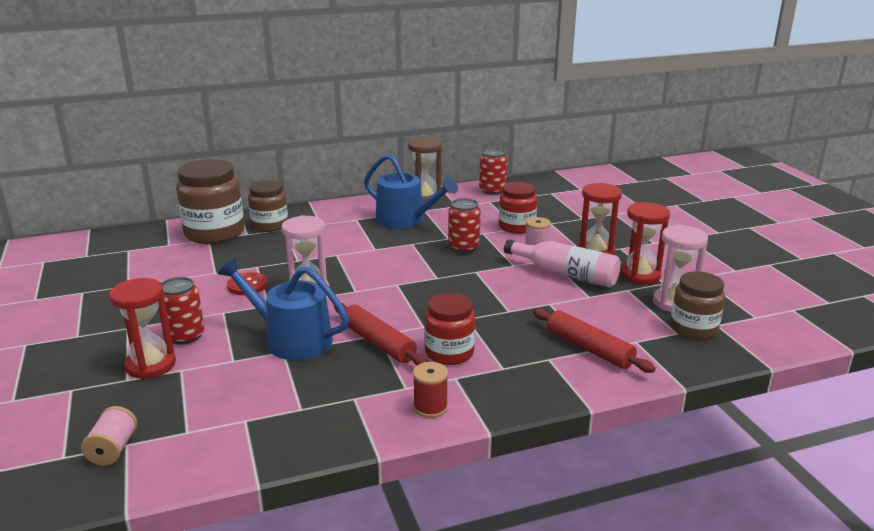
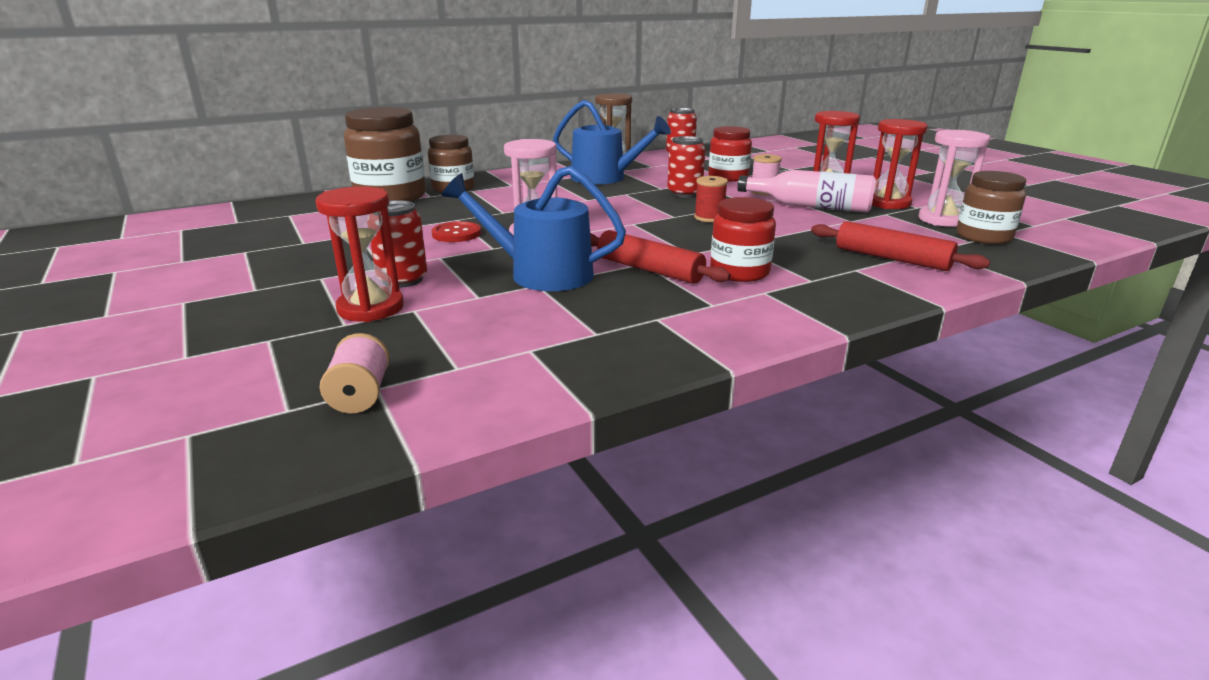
camera: 10 degrees left, 0 degrees up
(430, 407) = (757, 319): red spool -> red spool (709, 218)

